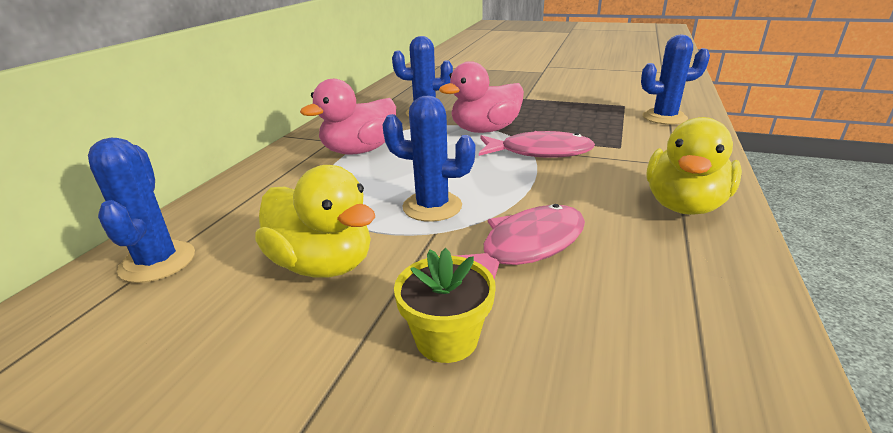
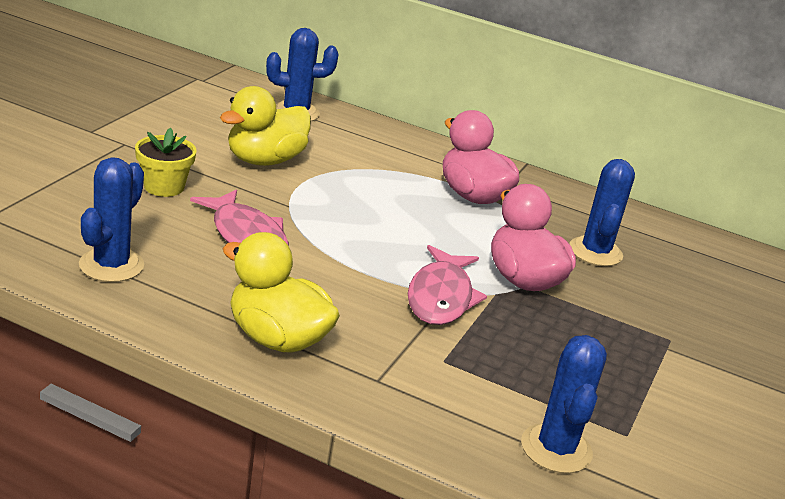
camera: 90 degrees right, 0 degrees up
(432, 207) = (332, 211): blue cactus -> blue cactus (111, 265)

